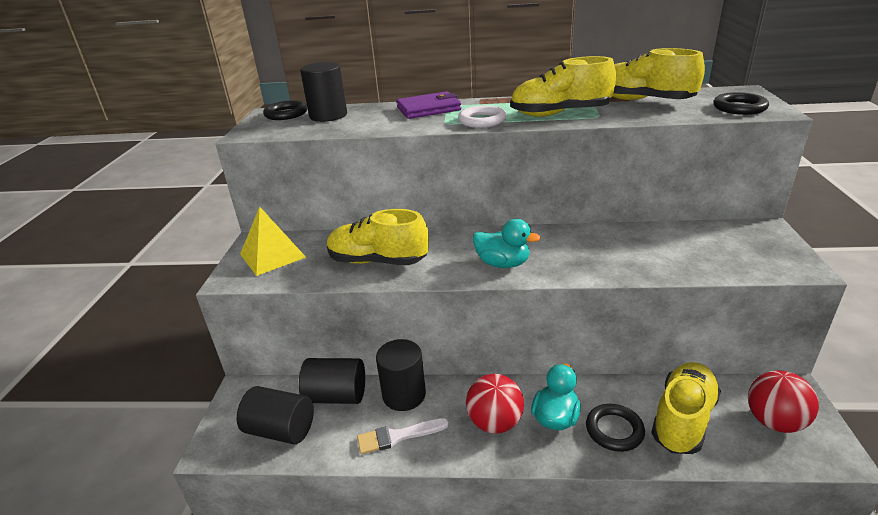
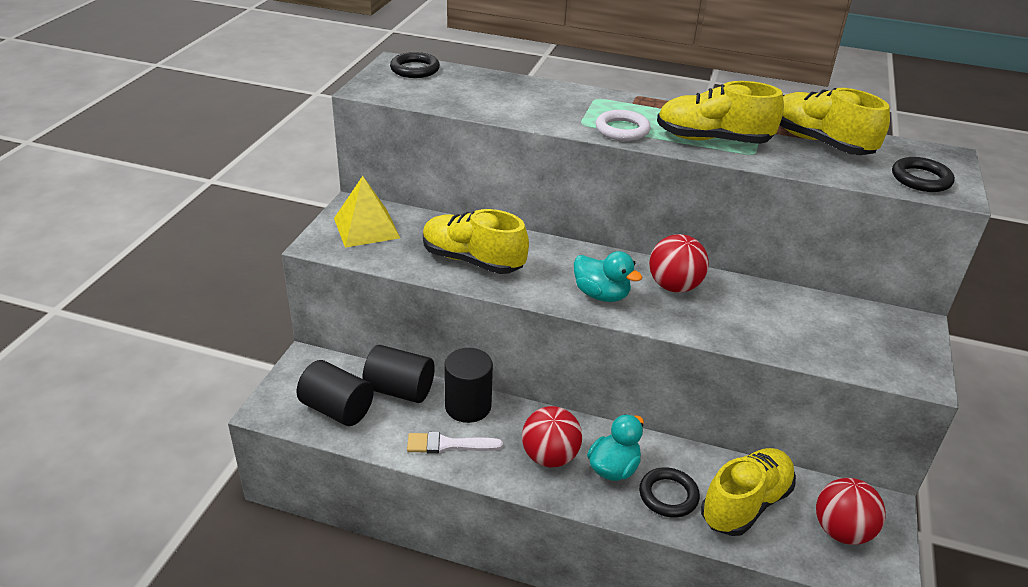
camera: 10 degrees right, 5 degrees up
(328, 116) = (459, 83): black cylinder -> none
(428, 109) = (572, 98): purple wallet -> none
(560, 243) = (674, 286): none -> red ball

